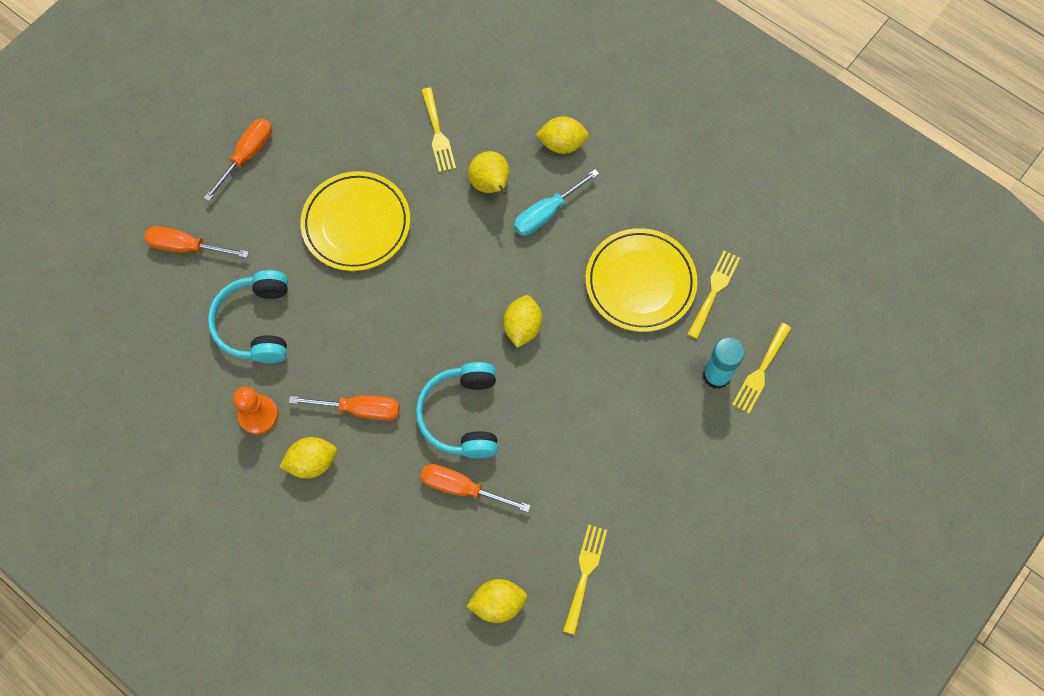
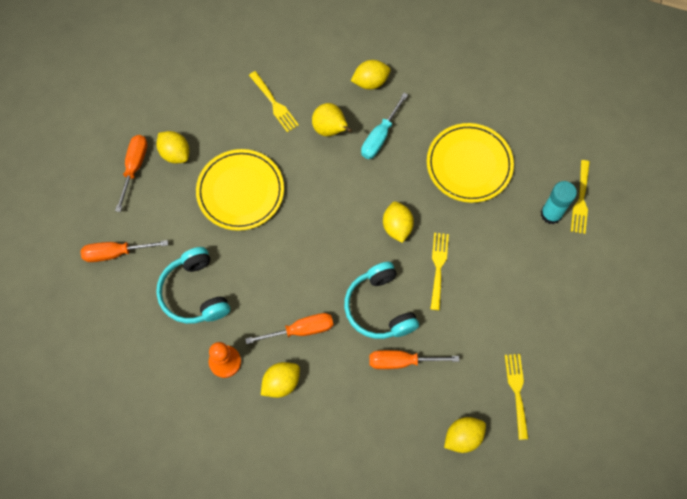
camera: 20 degrees left, 0 degrees up
(300, 155) = (175, 153): none -> yellow lemon
(714, 291) = (524, 153): yellow fork -> yellow fork (438, 267)

